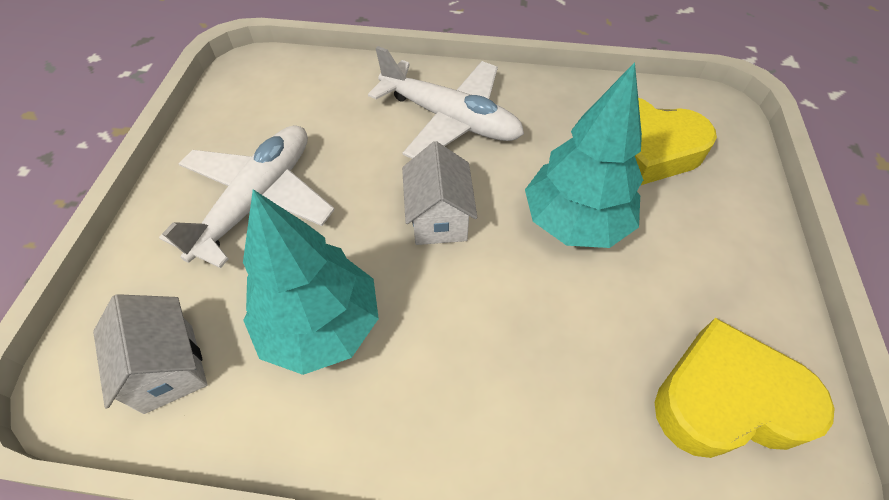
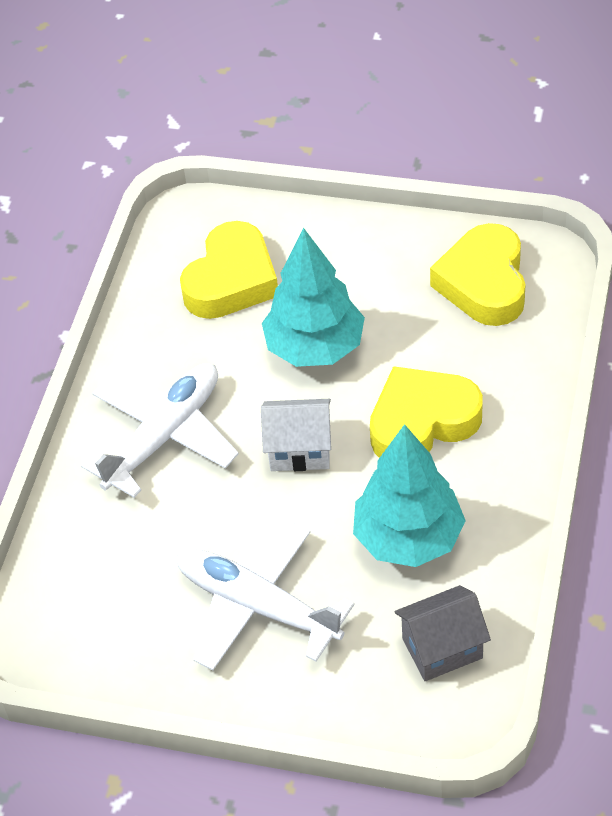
camera: 80 degrees left, 5 degrees down
(169, 368) = (442, 648): white house -> grey house
(484, 332) = (422, 422): none -> yellow heart

